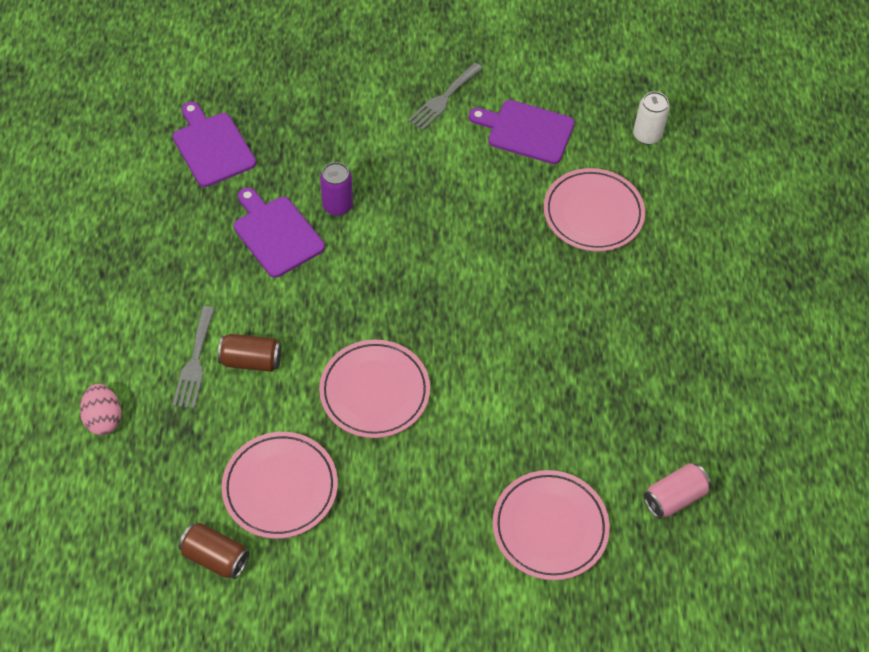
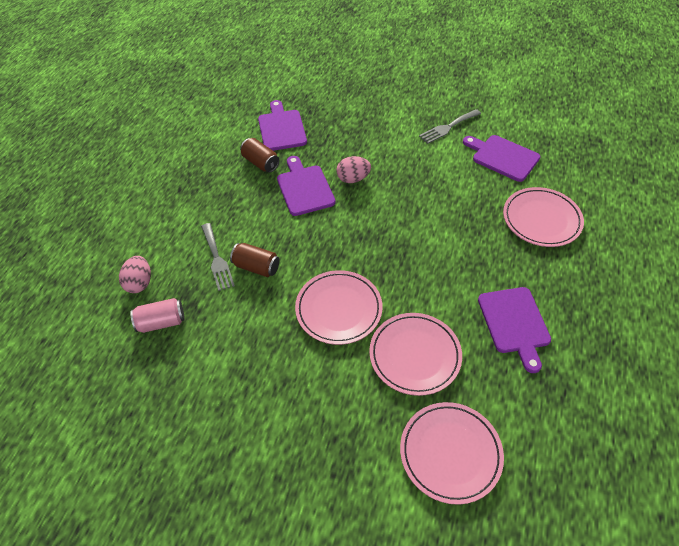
camera: 20 degrees right, 5 degrees down
(195, 362) = (217, 259): grey fork -> grey fork turned 45 degrees counterclockwise
(215, 557) = (175, 404): brown can -> brown can (260, 163)
(280, 487) = (243, 363): pink plate -> pink plate (415, 355)
(337, 205) = (353, 179): purple can -> pink egg
(588, 358) = (514, 323): none -> purple cutting board
(647, 135) = (594, 175): white can -> none
(674, 497) = (567, 456): pink can -> pink can (161, 322)

